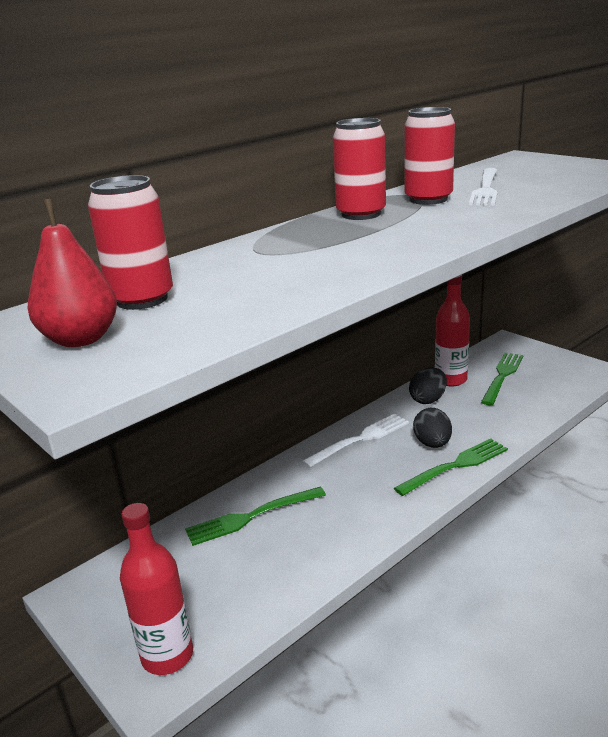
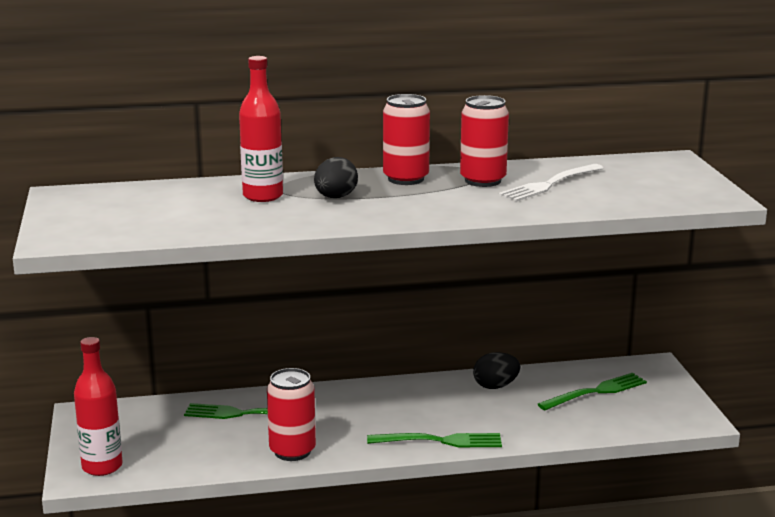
camera: 30 degrees right, 5 degrees down
(81, 339) = (90, 215): red pear -> none
(142, 299) = (157, 201): red can -> red can (292, 451)
(360, 439) = (393, 394): white fork -> none
(432, 444) = (446, 419): black egg -> black egg (335, 197)
(451, 380) = (542, 378): red bottle -> red bottle (263, 196)

